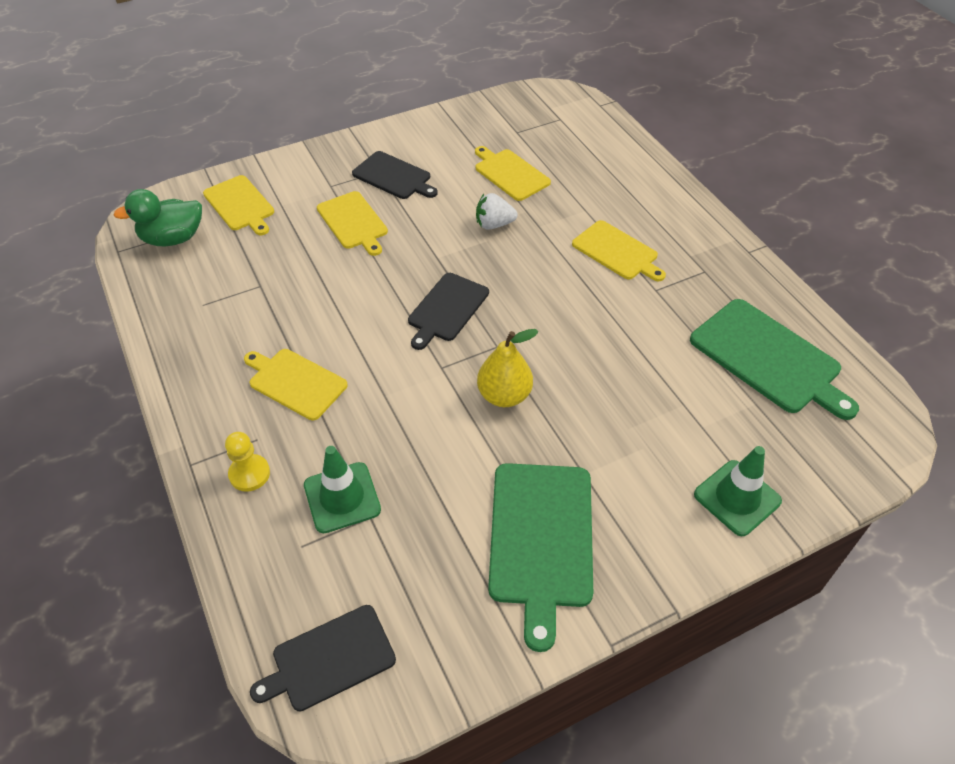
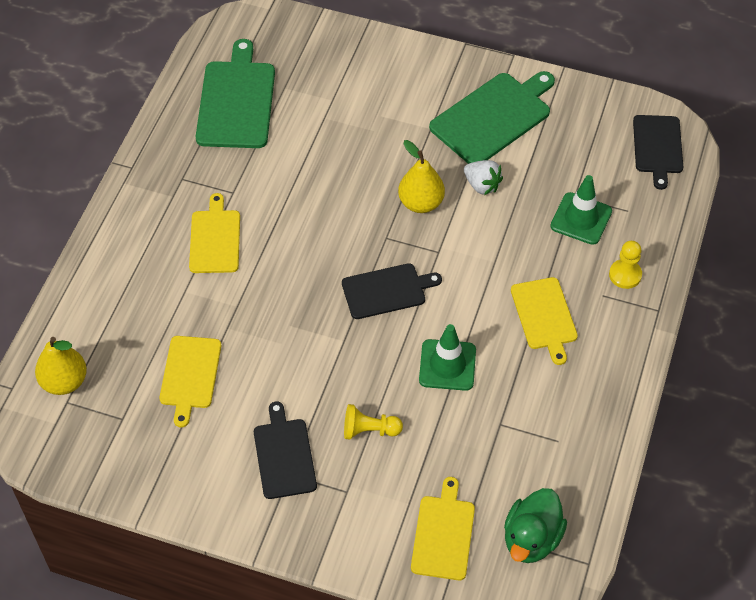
camera: 135 degrees left, 5 degrees up
(173, 238) = (531, 539): green duck -> green duck turned 90 degrees clockwise
(329, 659) = (658, 147): black cutting board -> black cutting board turned 75 degrees clockwise
(353, 222) = (369, 430): yellow cutting board -> yellow pawn
(494, 224) = (267, 335): white strawberry -> white strawberry (482, 185)
(577, 125) = (64, 382): none -> yellow pear
(737, 498) = (367, 58): green traffic cone -> green traffic cone (447, 365)

